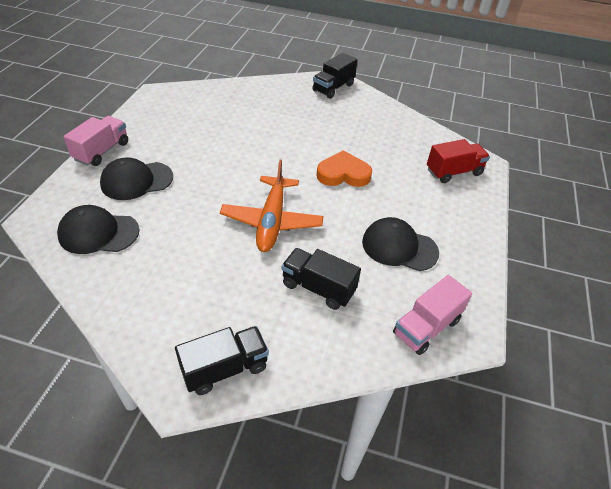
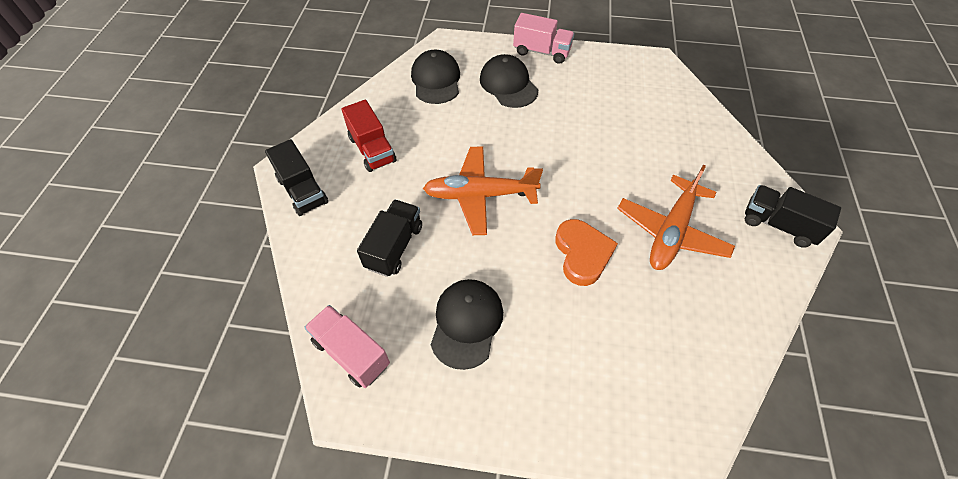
camera: 85 degrees right, 10 degrees up
(331, 129) = (671, 232): none -> orange plane
(454, 172) = (641, 399): red truck -> red truck (372, 149)

